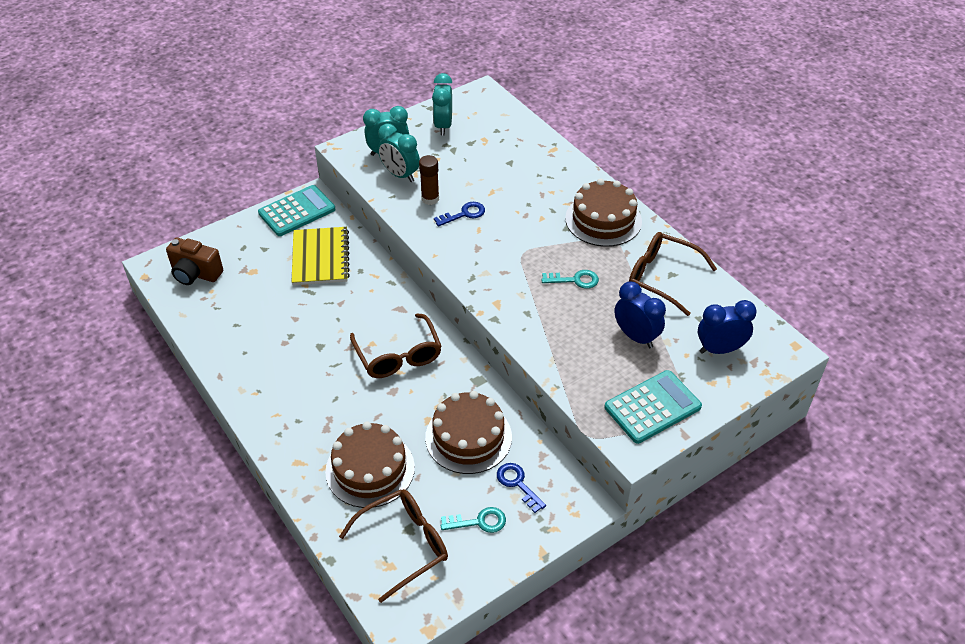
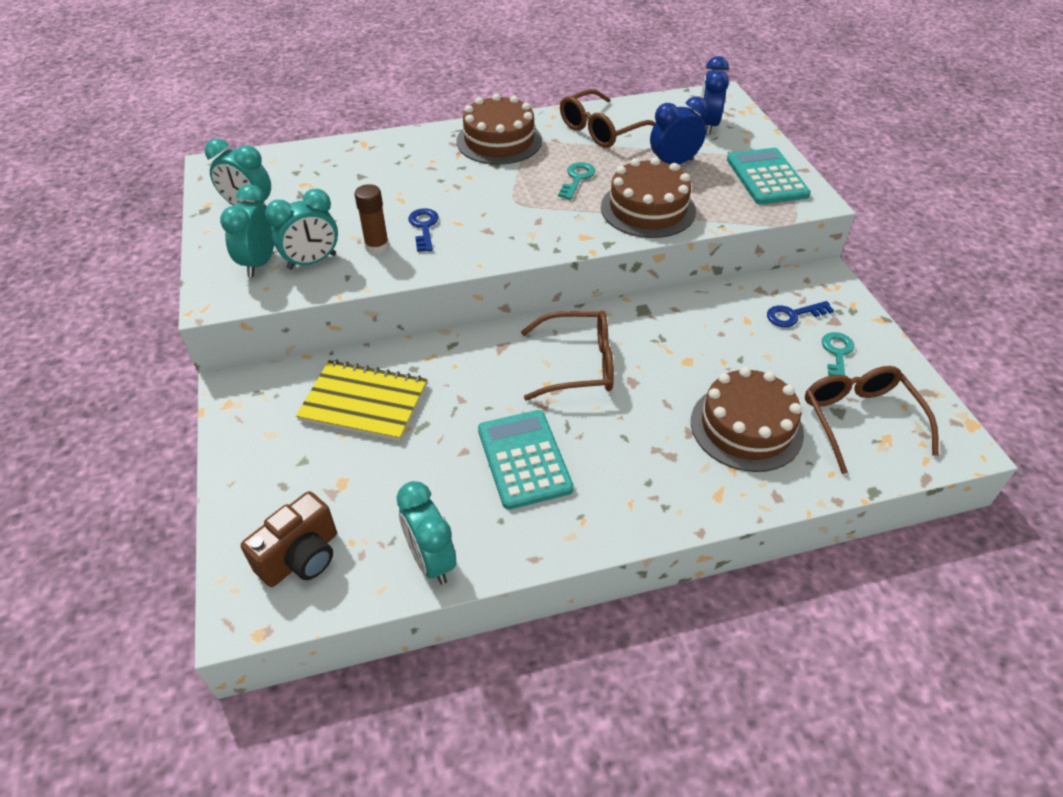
camera: 70 degrees left, 0 degrees up
(207, 329) = (431, 560): none -> turquoise clock
(297, 211) = (252, 409): turquoise calculator -> turquoise calculator (524, 459)
(468, 437) = (721, 335): brown cake -> brown cake (648, 209)

